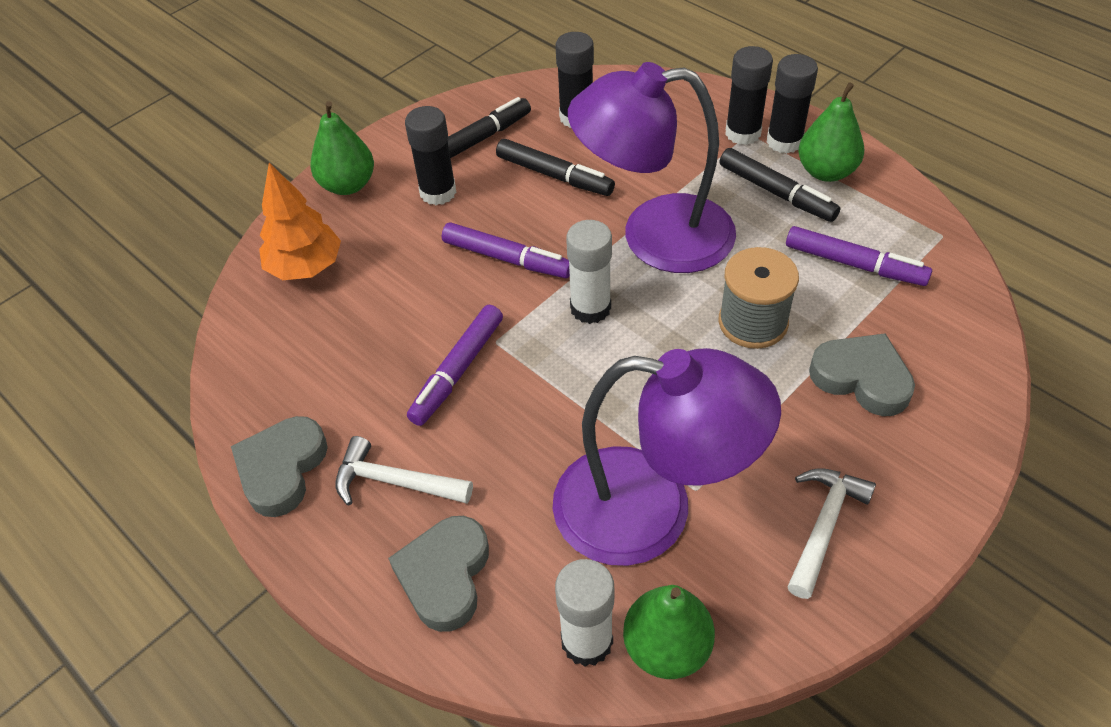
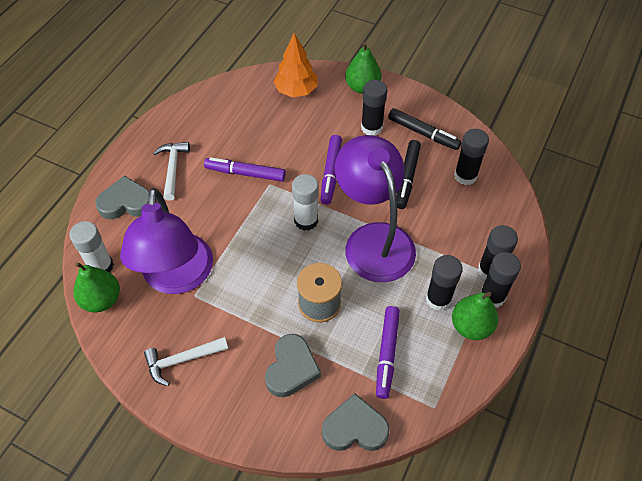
camera: 70 degrees right, 5 degrees up
(282, 469) = (171, 125): grey heart -> grey heart (355, 428)
(776, 192) = (438, 299): black marker -> black glue stick
(823, 526) = (182, 360): white hammer -> white hammer turned 150 degrees clockwise

